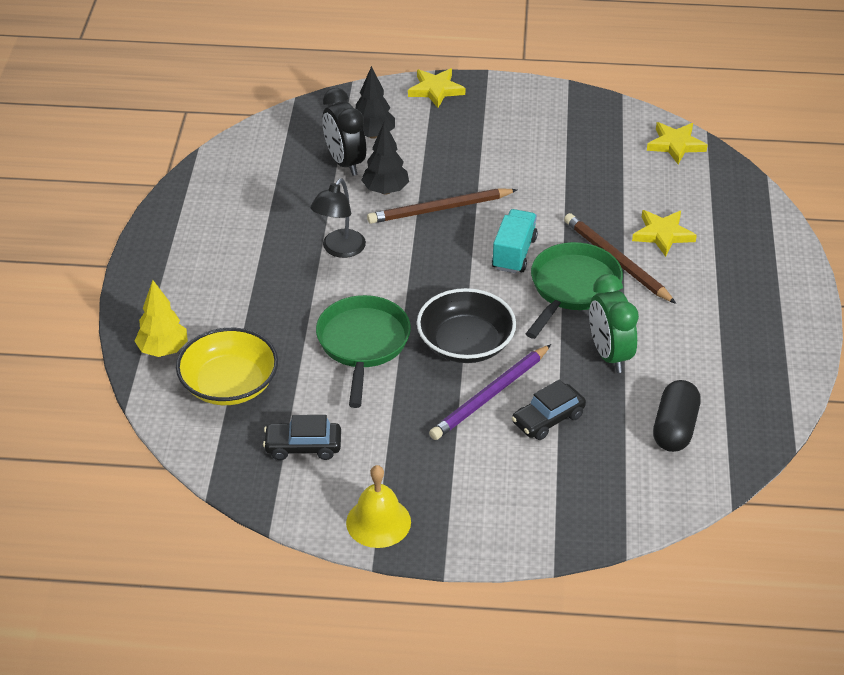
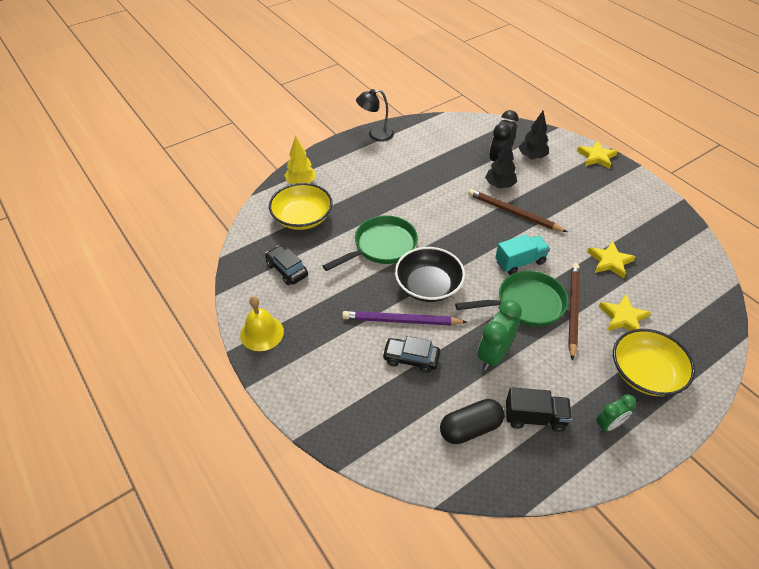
camera: 50 degrees right, 5 degrees up
(339, 250) = (437, 196): black lamp -> black lamp (375, 135)
(675, 145) = (704, 276): yellow star -> yellow star (609, 261)
(708, 375) = (535, 417): none -> black truck
(737, 268) = (645, 373): none -> yellow bowl
(764, 332) = (608, 425): none -> green clock

